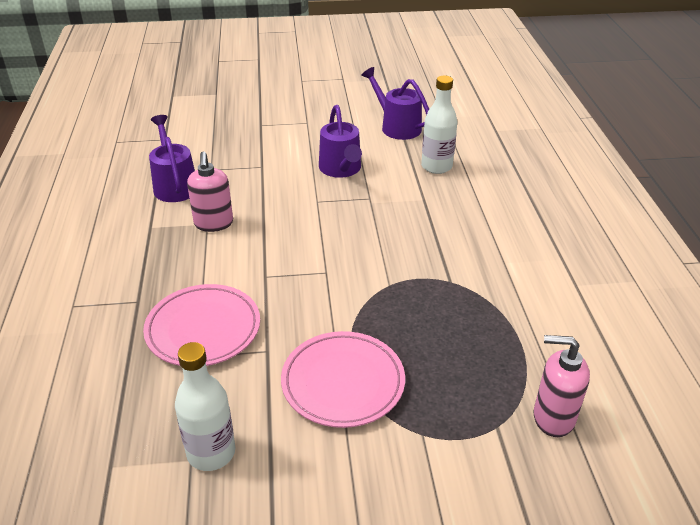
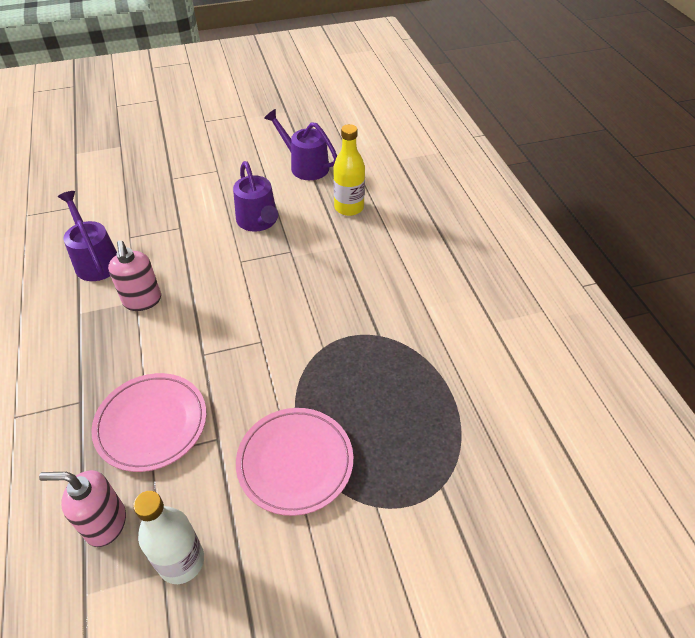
camera: 10 degrees left, 10 degrees up
(436, 166) = (349, 207): white bottle -> yellow bottle
(553, 418) = (489, 469): pink soap dispenser -> pink soap dispenser (105, 523)

